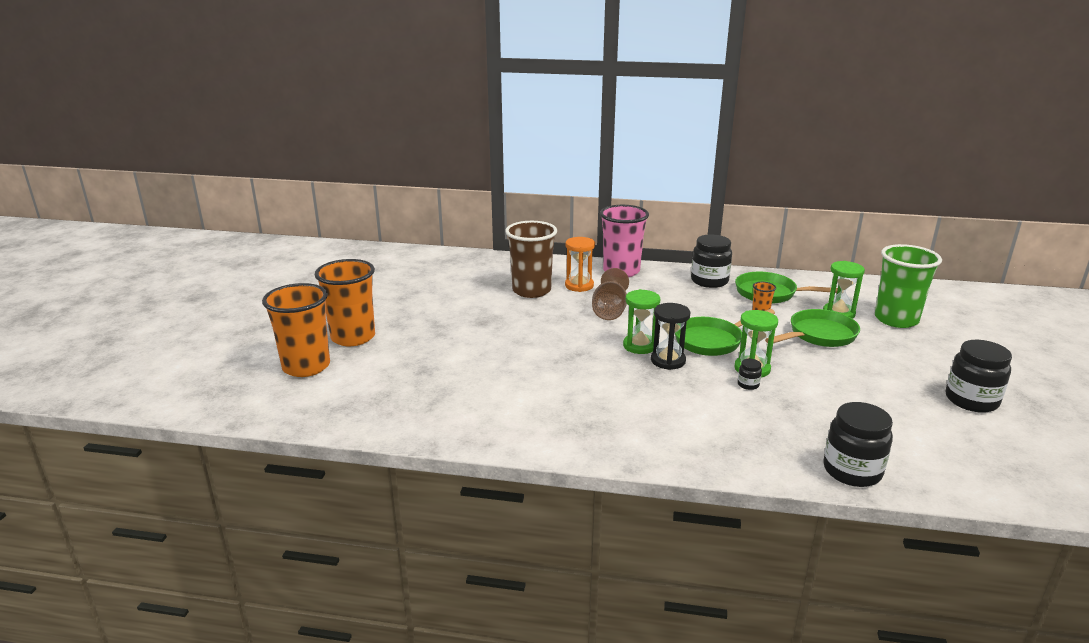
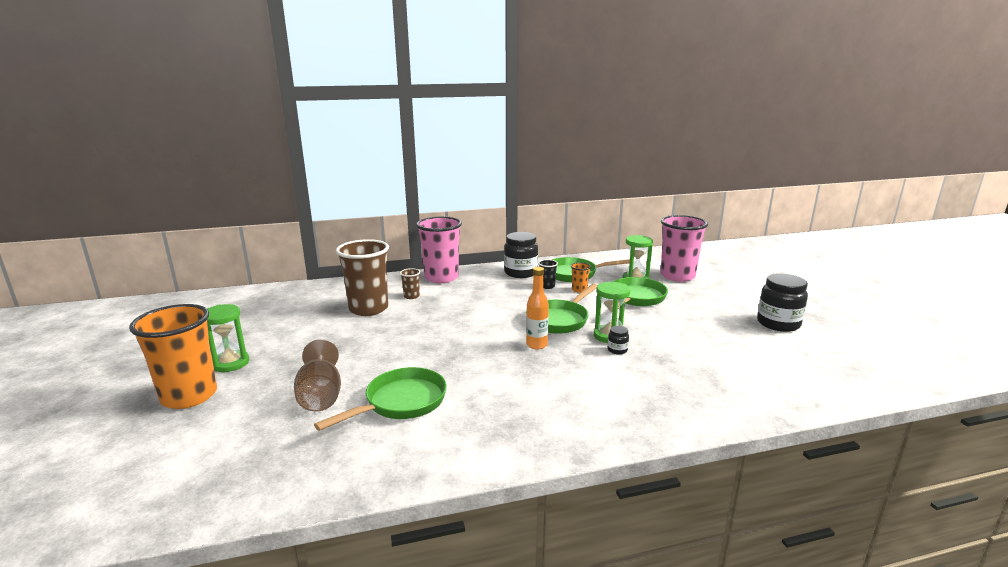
camera: 25 degrees left, 5 degrees down
(306, 367) = (139, 446): orange cup -> none
(509, 383) = (401, 403): none -> green pan
(579, 286) = (411, 296): orange hourglass -> brown cup
(610, 311) = (454, 312): brown goblet -> brown goblet (320, 396)
(639, 346) = (502, 337): green hourglass -> green hourglass (230, 363)
(668, 361) = (536, 345): black hourglass -> orange bottle
(727, 302) = (547, 286): none -> black cup
(852, 471) = (755, 403): black jar -> none
(896, 319) = (677, 276): green cup -> pink cup

